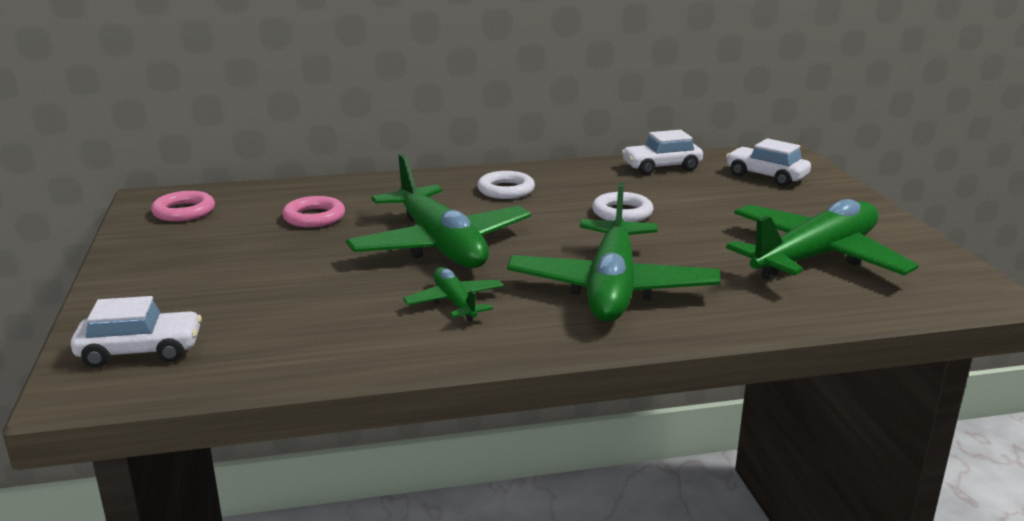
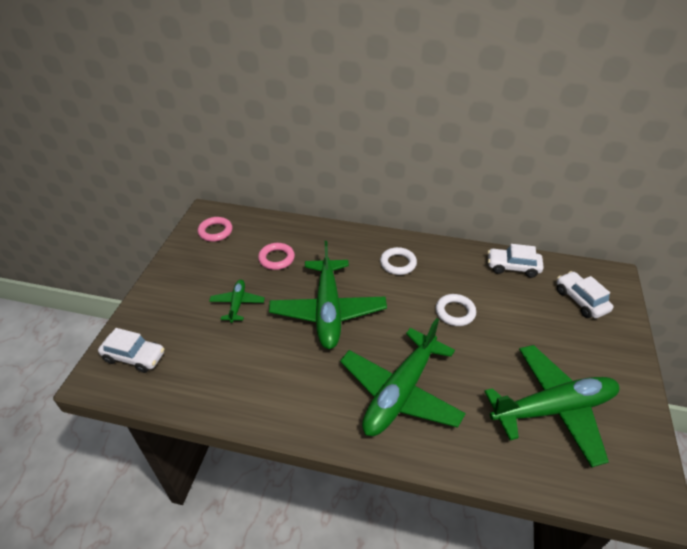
camera: 25 degrees right, 20 degrees up
(455, 302) = (304, 372): green plane -> green plane (237, 304)

